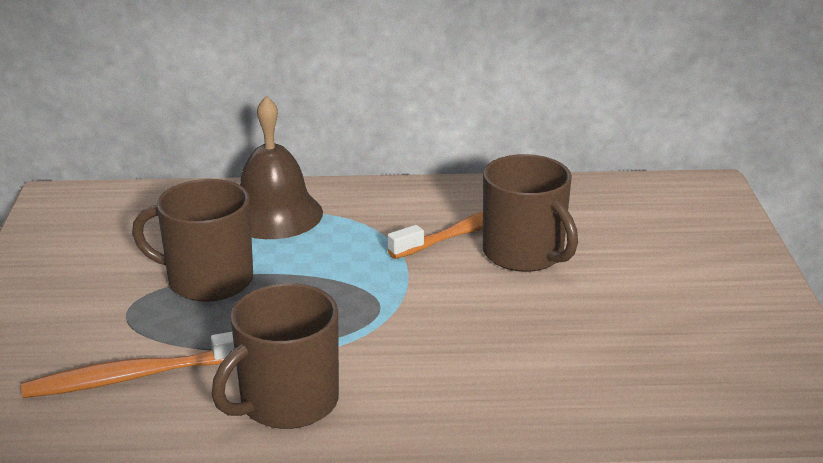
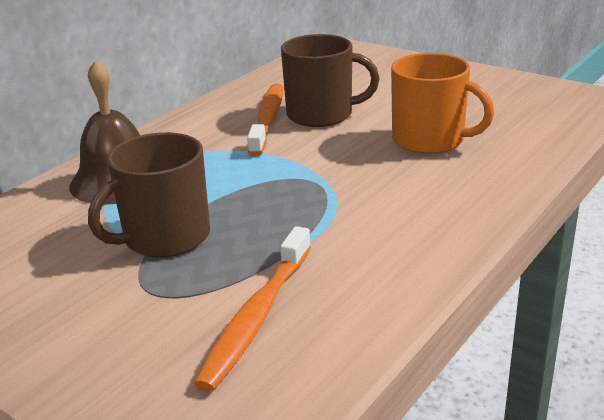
camera: 50 degrees left, 0 degrees up
(286, 402) = (384, 255): brown mug -> none
(549, 342) = (430, 140): none -> orange mug

